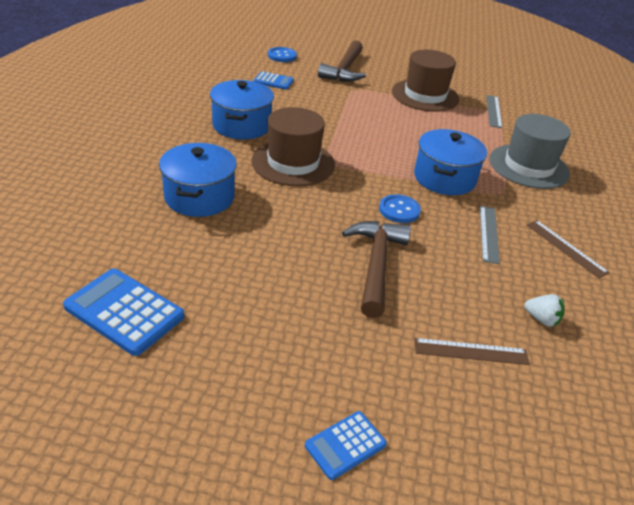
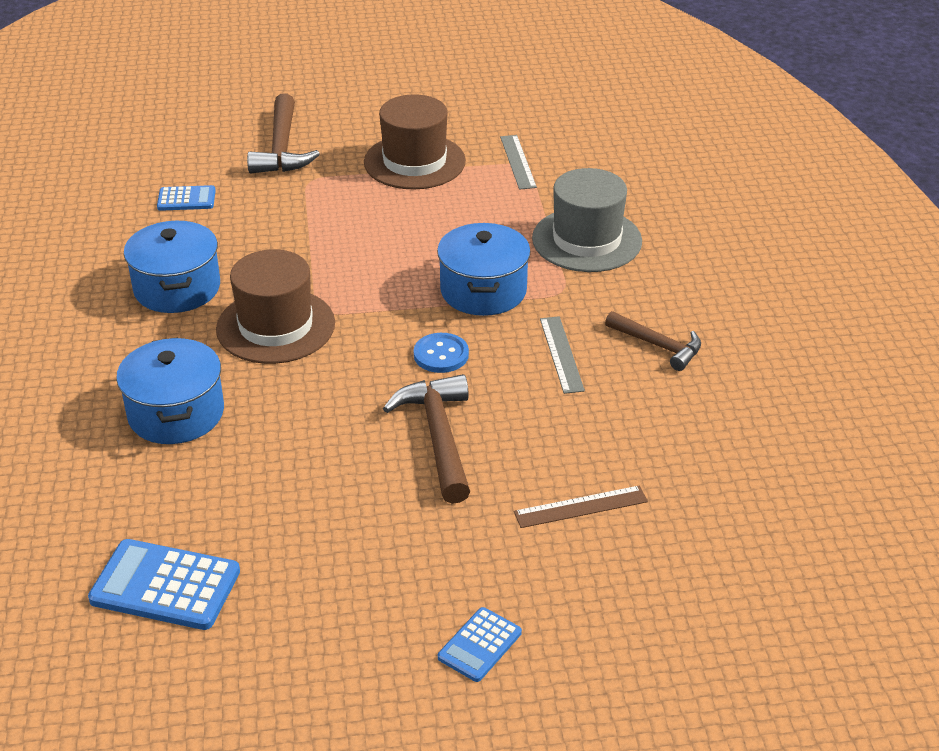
camera: 15 degrees left, 0 degrees up
(282, 56) = (177, 148): blue button -> none
(541, 319) = (649, 445): white strawberry -> none
(566, 248) = (658, 345): brown ruler -> brown hammer

